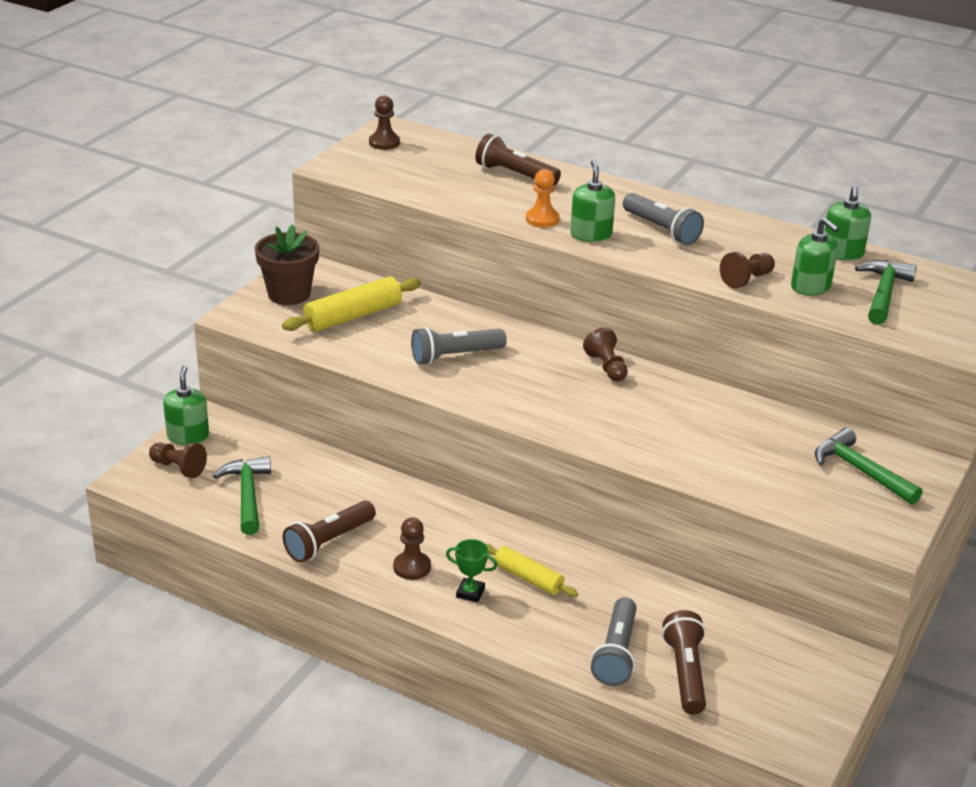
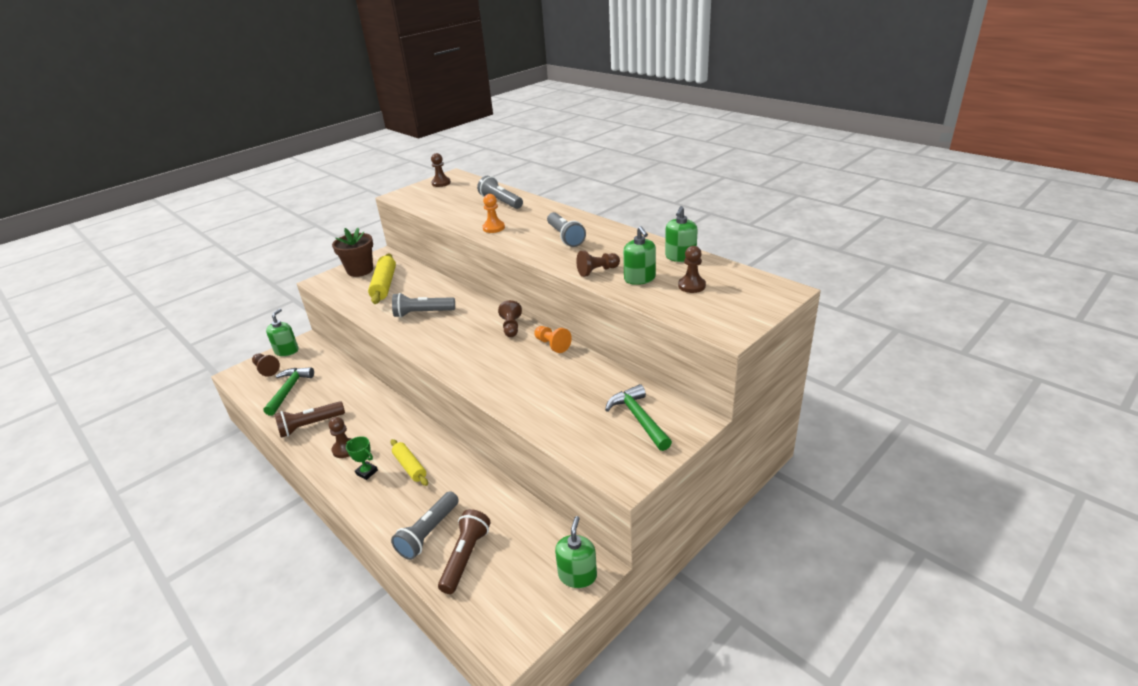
camera: 20 degrees right, 0 degrees up
(353, 316) = (384, 285): yellow rolling pin -> yellow rolling pin turned 75 degrees counterclockwise
(515, 174) = (501, 202): brown flashlight -> grey flashlight
(591, 234) = (516, 238): green soap dispenser -> green soap dispenser (577, 575)
(683, 387) = (552, 345): none -> orange pawn
(883, 293) = (691, 286): green hammer -> brown pawn

